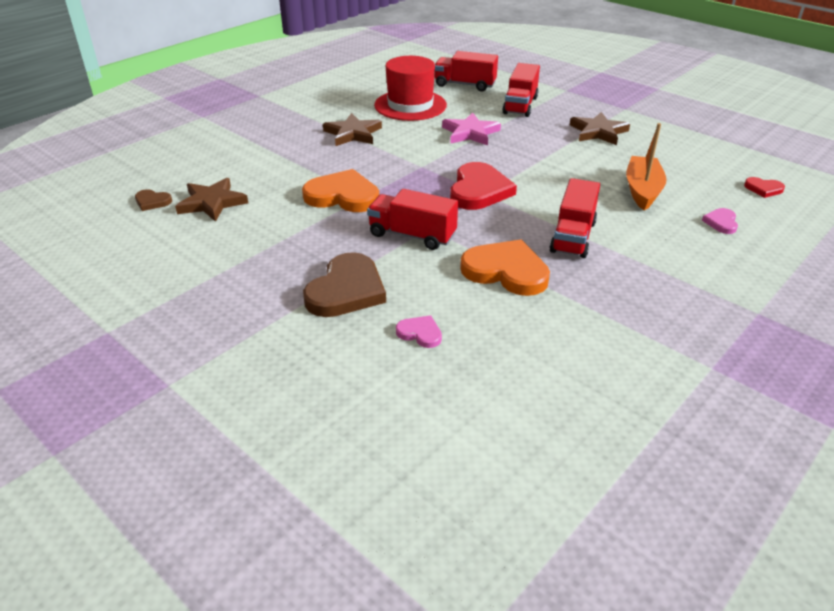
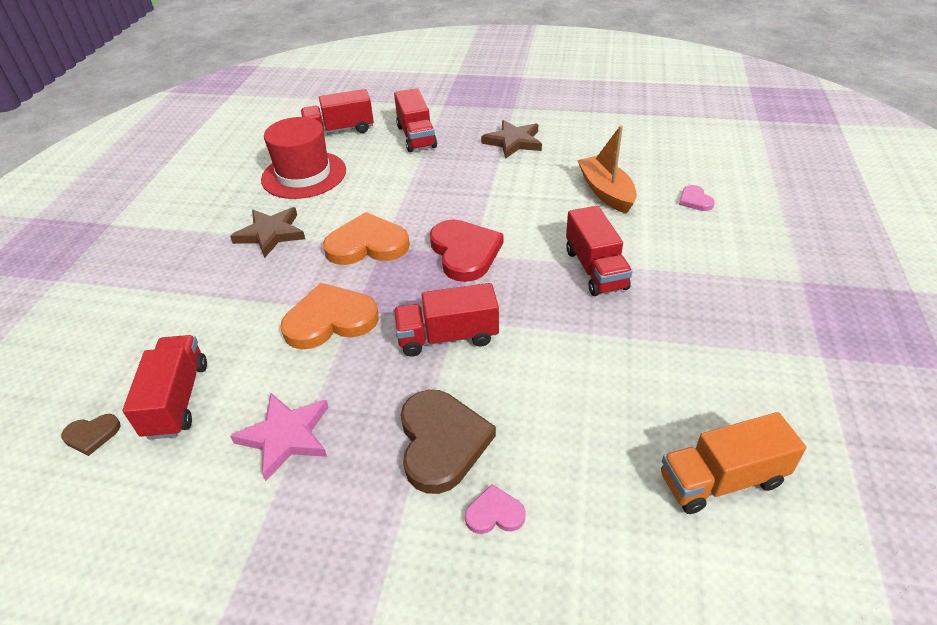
camera: 30 degrees left, 5 degrees up
(212, 203) = (177, 399): brown star -> red truck
(420, 333) = (562, 456): pink heart -> pink heart (494, 513)
(470, 133) = (396, 186): pink star -> pink star (285, 436)
(506, 271) = (574, 337): orange heart -> orange heart (367, 244)
(525, 399) = (721, 480): none -> orange truck
(763, 189) = (694, 152): red heart -> none

